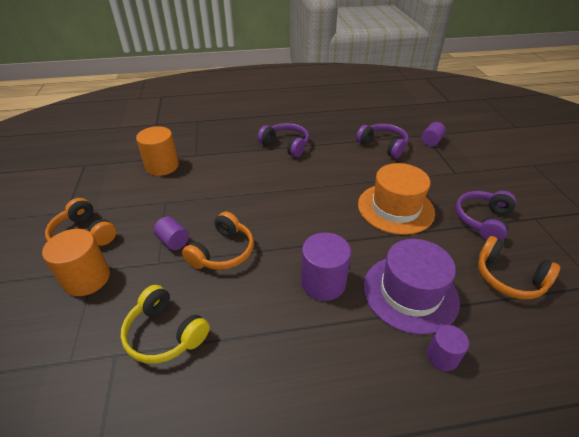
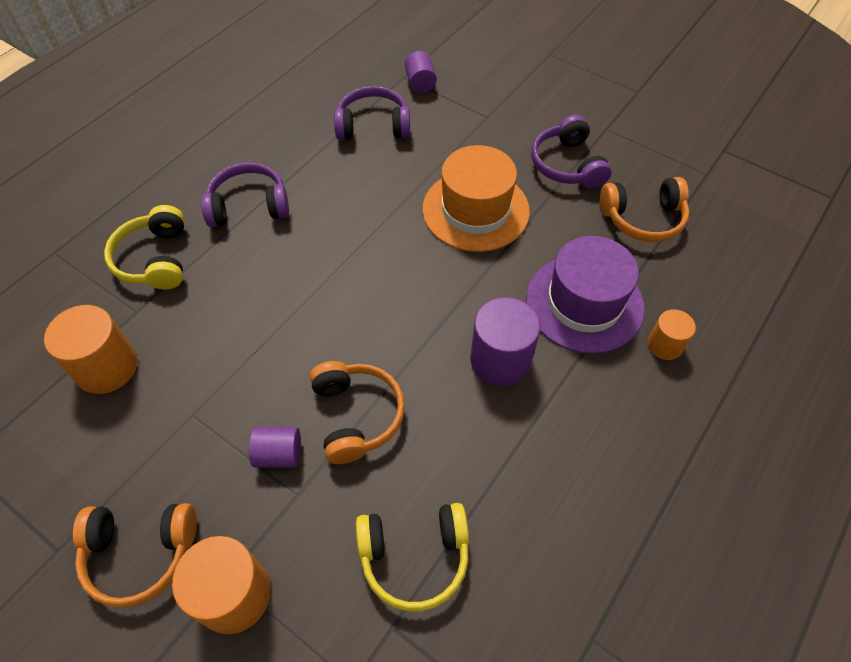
camera: 45 degrees left, 15 degrees up
(226, 142) = (155, 259): none -> yellow headphones
(442, 356) = (665, 345): purple cylinder -> orange cylinder

